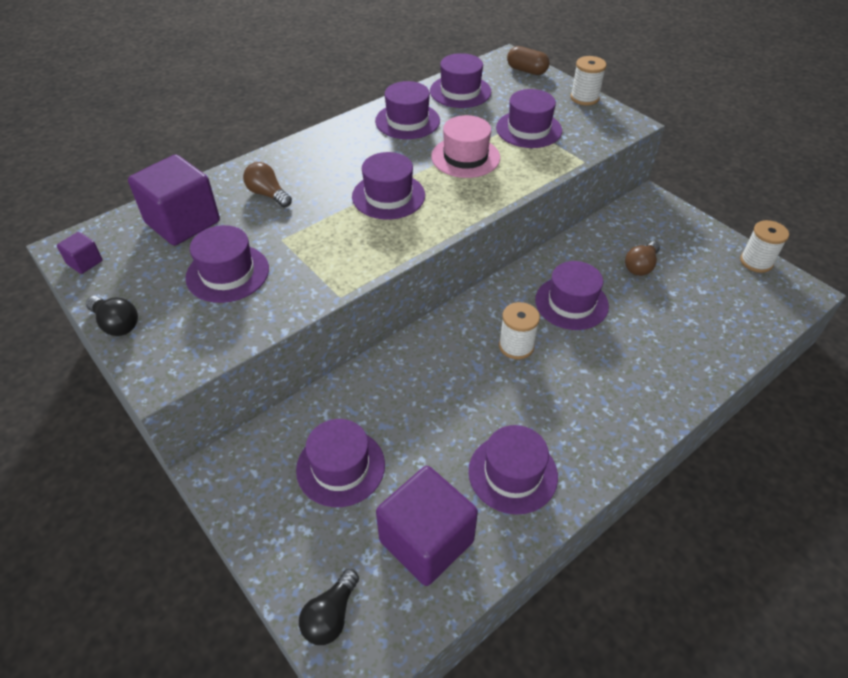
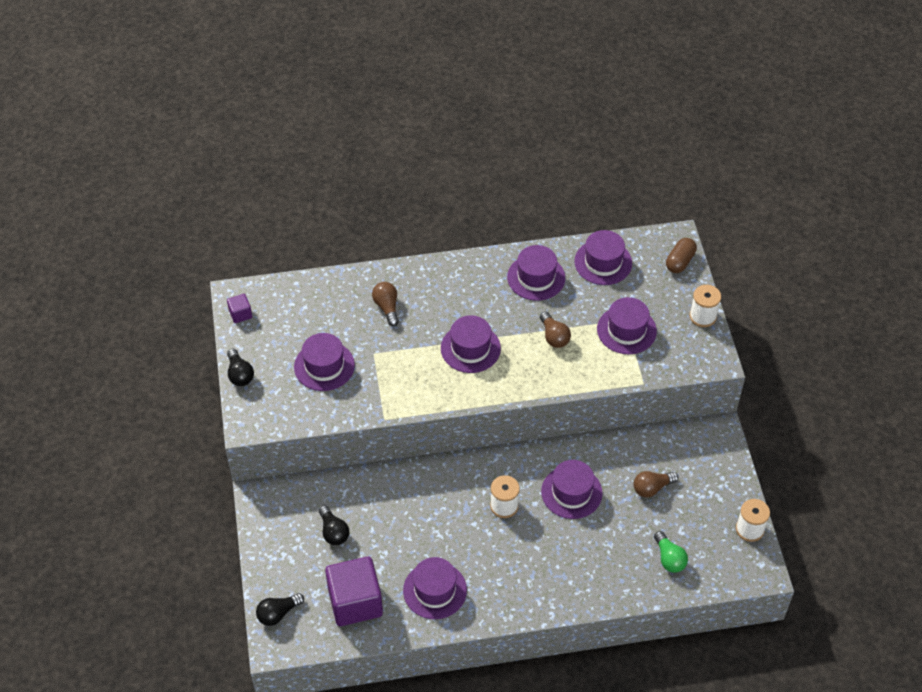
camera: 30 degrees right, 5 degrees up
(183, 222) = (317, 307): purple cube -> none
(340, 467) = (333, 532): purple hat -> black light bulb
(465, 157) = (554, 336): pink hat -> brown light bulb
(526, 70) = (680, 262): brown capsule -> brown capsule turned 60 degrees clockwise
(716, 319) = (669, 558): none -> green light bulb

